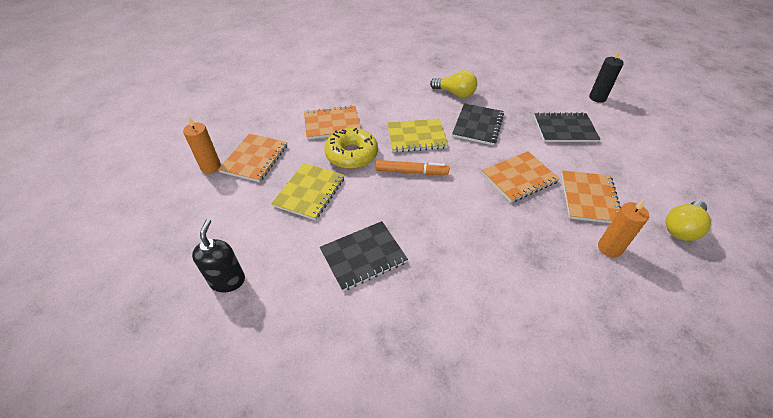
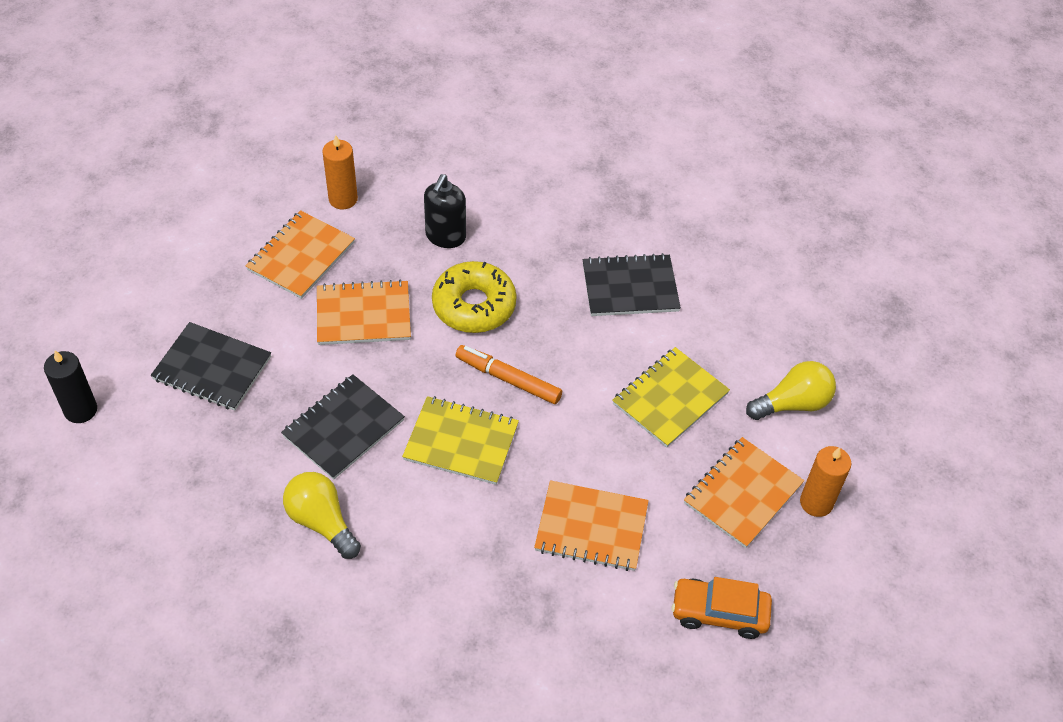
camera: 160 degrees left, 5 degrees up
(227, 280) = (796, 315): black soap dispenser -> black soap dispenser (445, 236)
(259, 112) = (719, 613): none -> orange car
(351, 154) = (583, 444): yellow donut -> yellow donut (474, 305)
(681, 228) = (236, 188): yellow light bulb -> yellow light bulb (792, 404)

